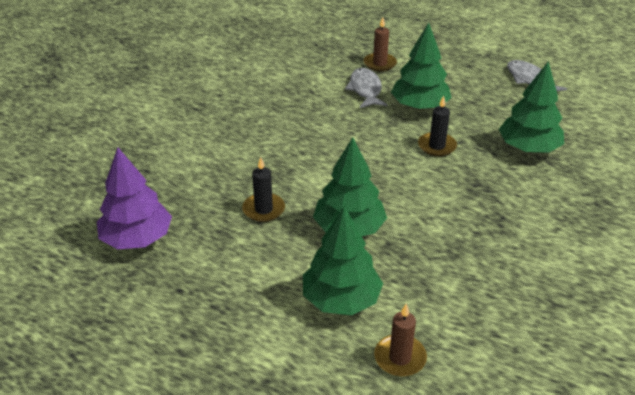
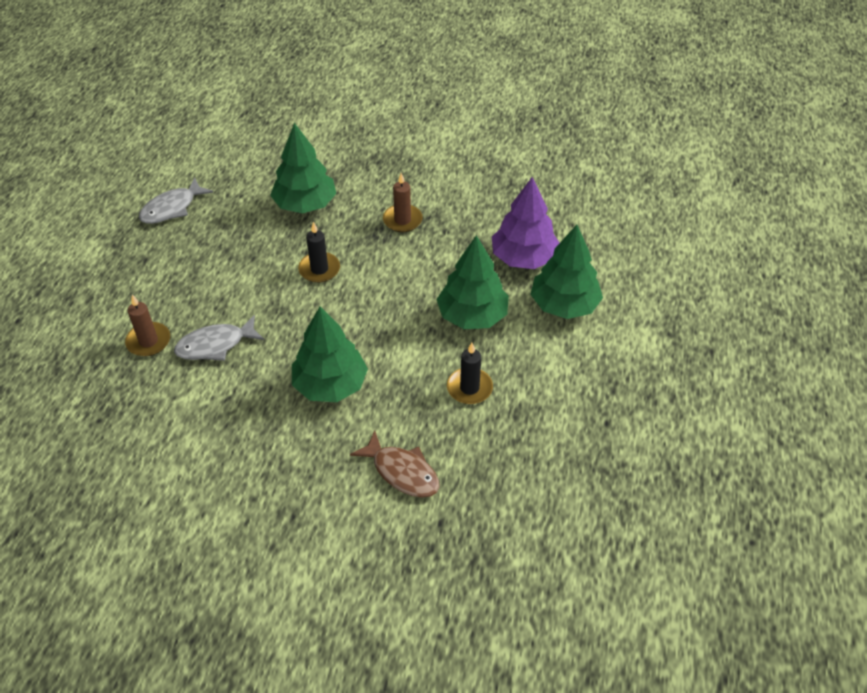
camera: 105 degrees left, 10 degrees up
(137, 239) = (556, 485): purple tree -> purple tree (524, 258)
(201, 159) = (402, 472): none -> brown fish
(400, 358) = (606, 261): brown candle -> brown candle (402, 220)
(419, 106) = (244, 291): green tree -> green tree (330, 385)

